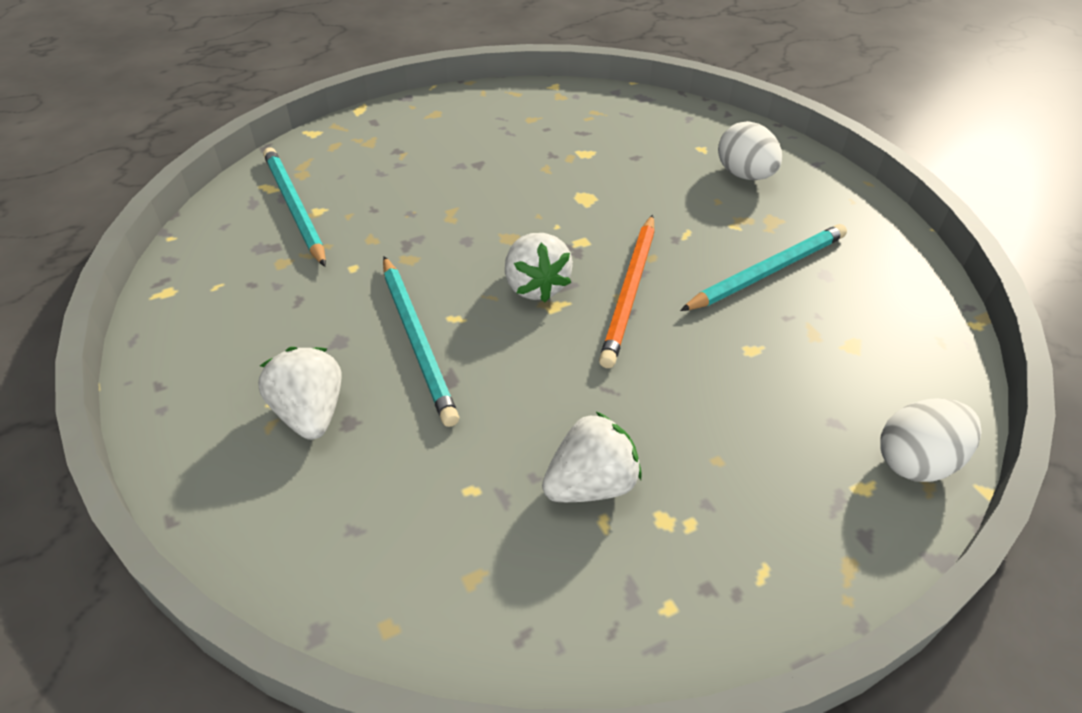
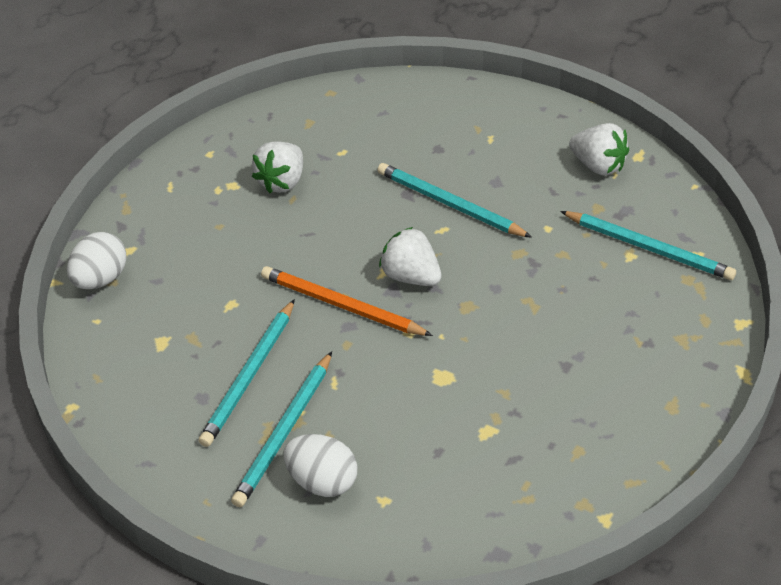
camera: 150 degrees right, 0 degrees up
(310, 413) = (463, 142): white strawberry -> white strawberry (598, 165)
(630, 291) = (342, 306): orange pencil -> orange pencil turned 45 degrees counterclockwise
(757, 216) = (284, 432): none -> turquoise pencil

